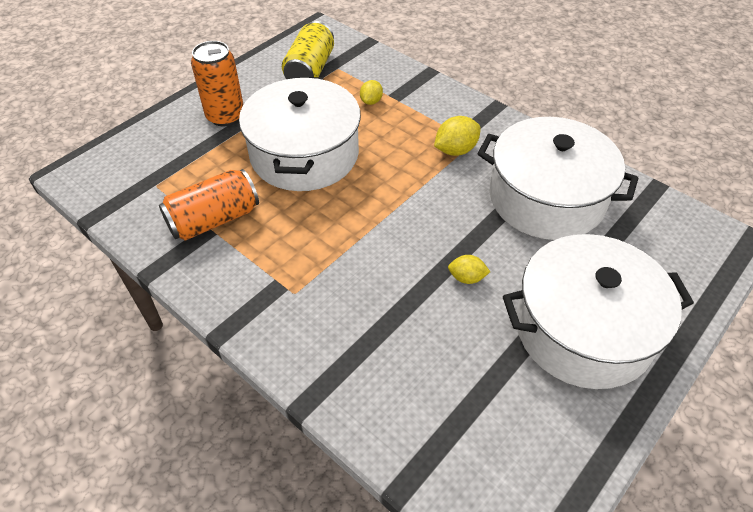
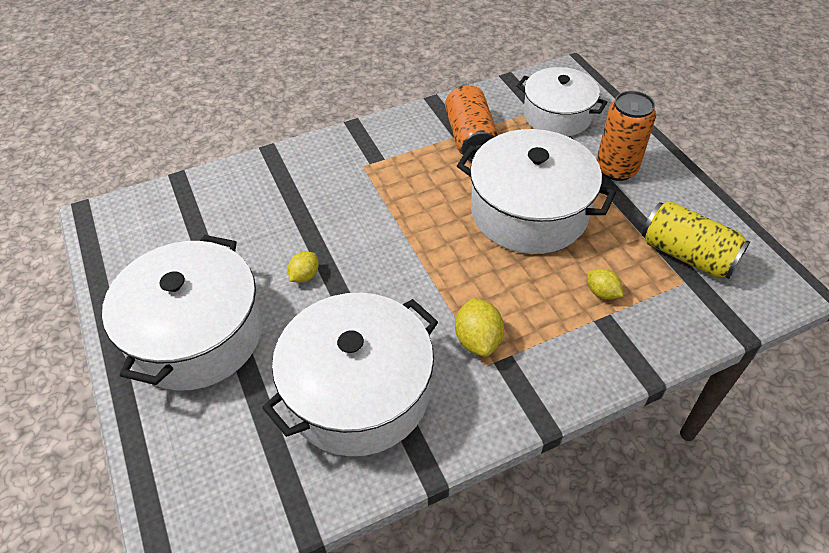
camera: 115 degrees right, 0 degrees up
(156, 166) = (557, 115): none -> white pot

